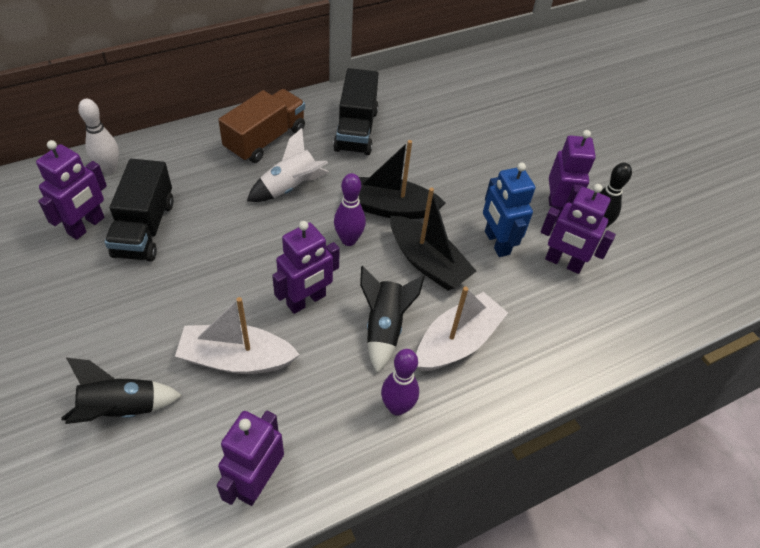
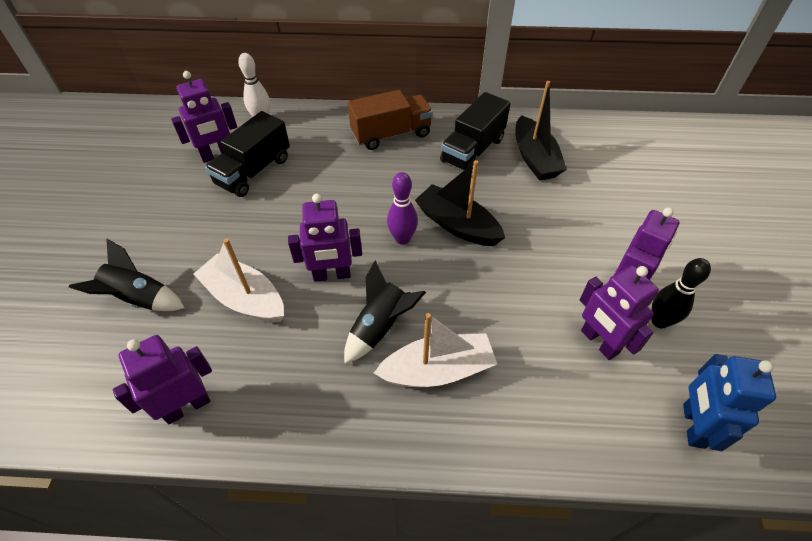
camera: 35 degrees right, 0 degrees up
(290, 187) = (384, 178): white rocket -> none
(397, 407) = (342, 403): purple bowling pin -> none
(427, 262) = (459, 286): black boat -> black boat (534, 158)
(496, 243) = (539, 295): blue robot -> blue robot (692, 425)

